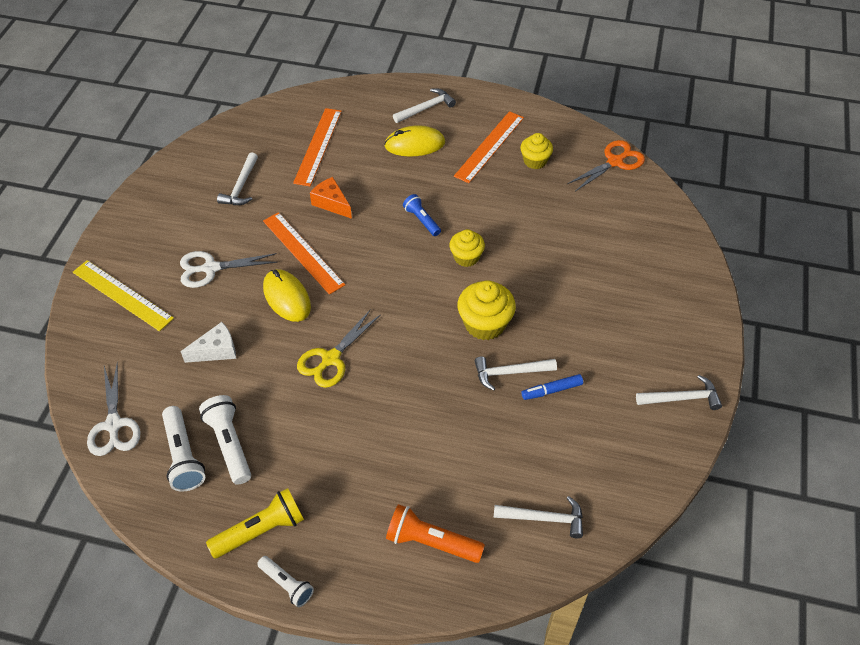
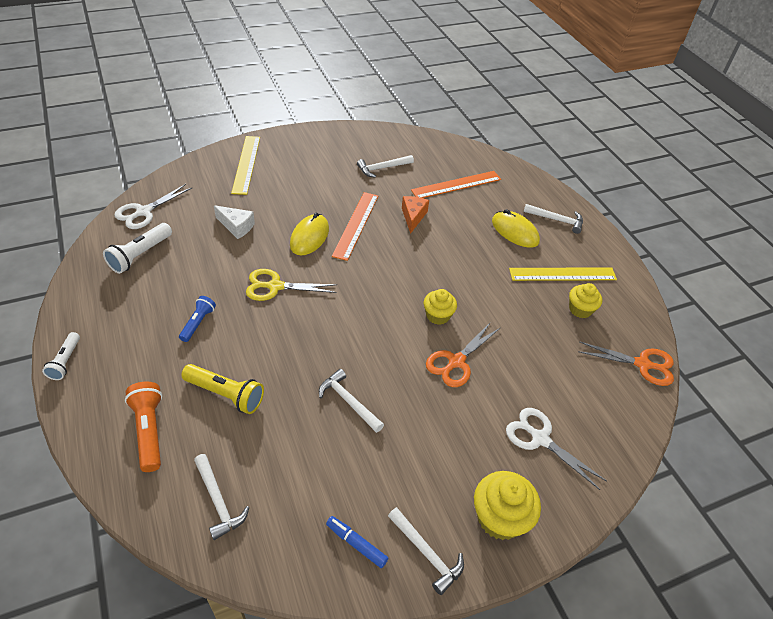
camera: 50 degrees right, 5 degrees down
(211, 268) = (301, 190): white scissors -> white scissors (540, 438)
(229, 444) = (164, 272): white flashlight -> none
(260, 530) = (103, 324): yellow flashlight -> yellow flashlight (225, 394)
(422, 220) = (447, 272): blue flashlight -> blue flashlight (198, 323)
(485, 324) = (383, 360): yellow cupcake -> yellow cupcake (500, 518)
(489, 146) = (562, 274): orange ruler -> yellow ruler
(524, 275) = (456, 362): none -> orange scissors
(551, 390) = (353, 440): blue marker -> blue marker (356, 544)

